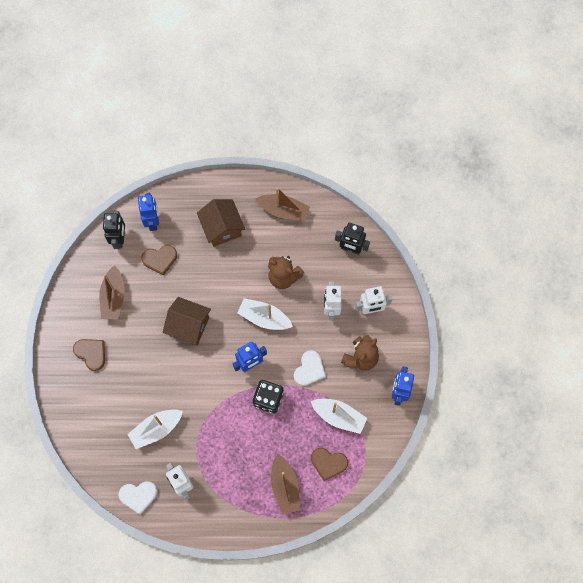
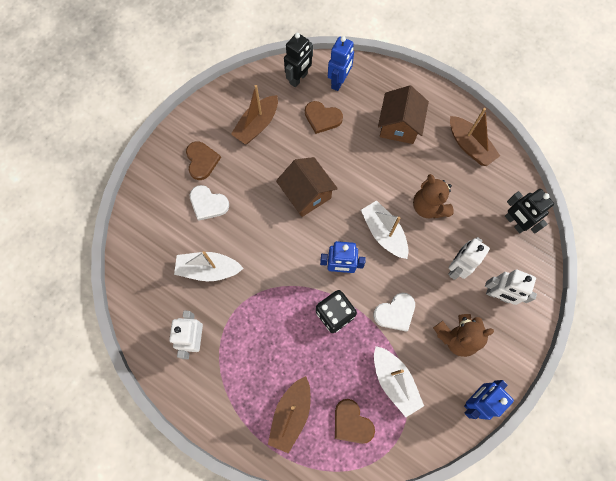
camera: 35 degrees right, 0 degrees up
(138, 496) = (147, 321): white heart -> white heart (208, 204)

